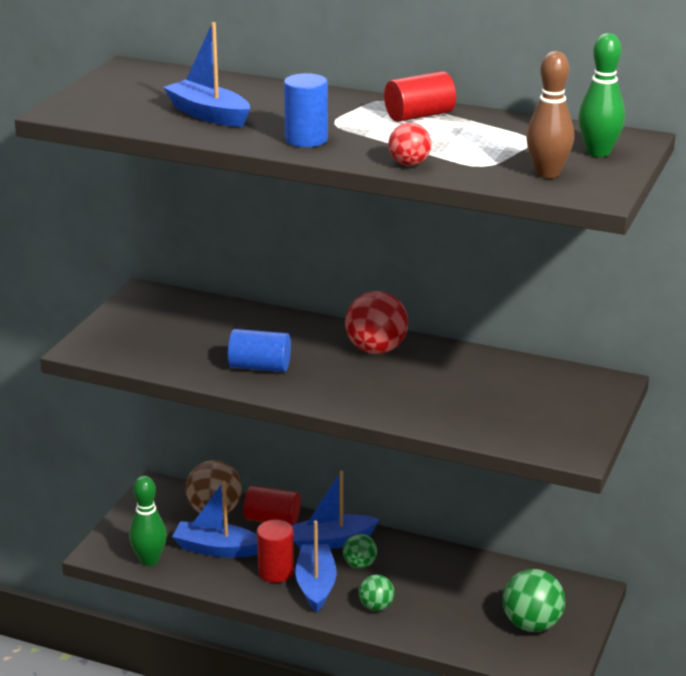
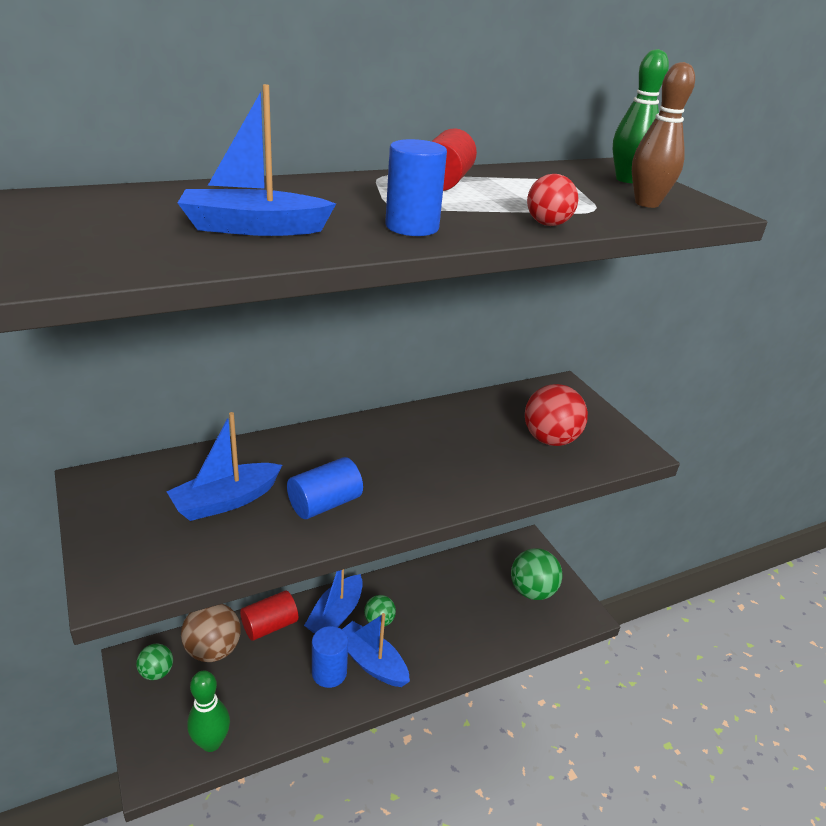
camera: 50 degrees left, 5 degrees up
(217, 549) = (257, 686): blue boat -> blue boat (226, 501)
(276, 572) = (329, 673): red cylinder -> blue cylinder
(376, 350) = (388, 436): red ball -> red ball (550, 440)
(376, 606) = (432, 649): green ball -> green ball (157, 672)

